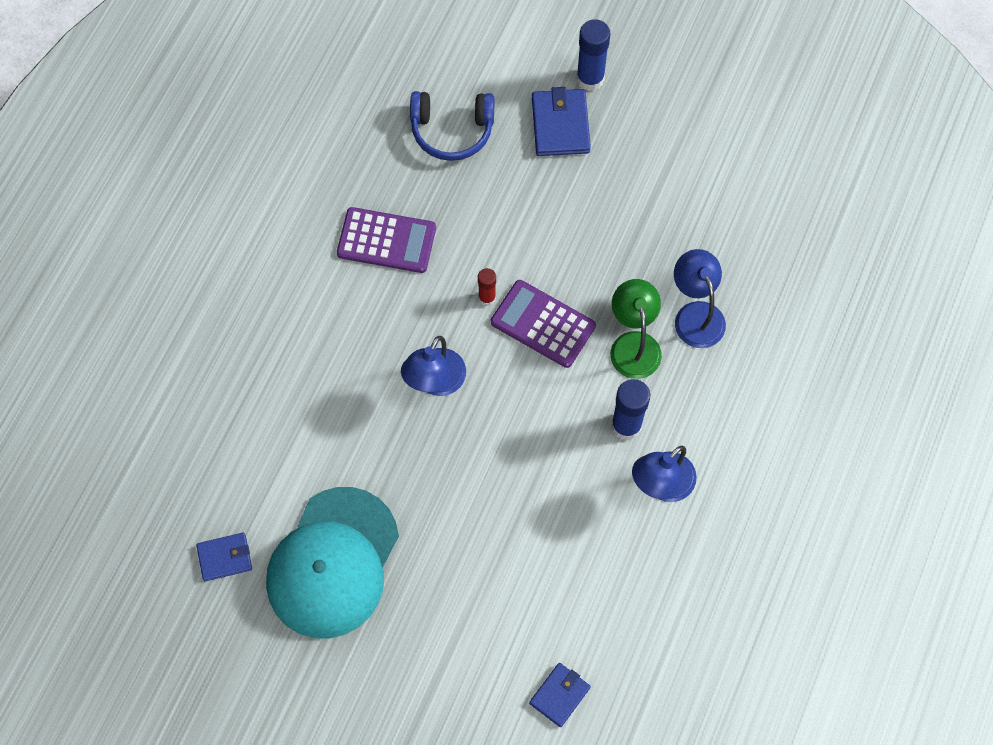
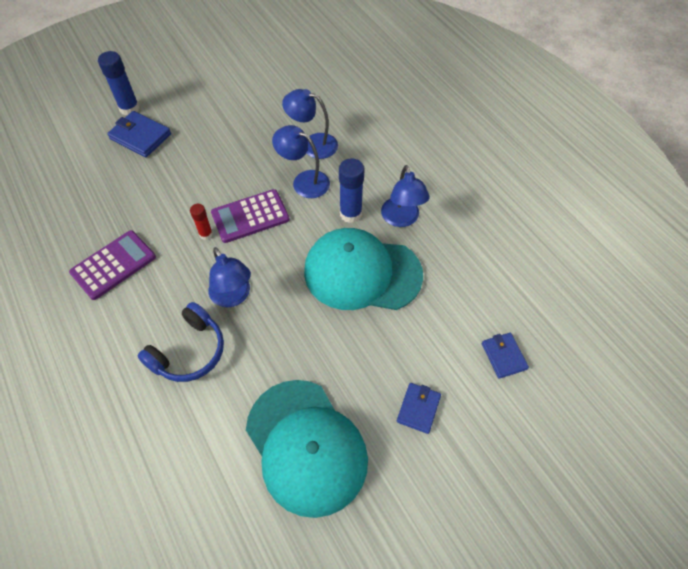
camera: 55 degrees left, 10 degrees down
(225, 557) = (239, 529): blue wallet -> blue wallet (418, 408)
(452, 131) = (84, 187): blue headphones -> blue headphones (189, 351)
(557, 489) = (362, 273): none -> turquoise cap
(633, 344) = (304, 181): green lamp -> blue lamp

